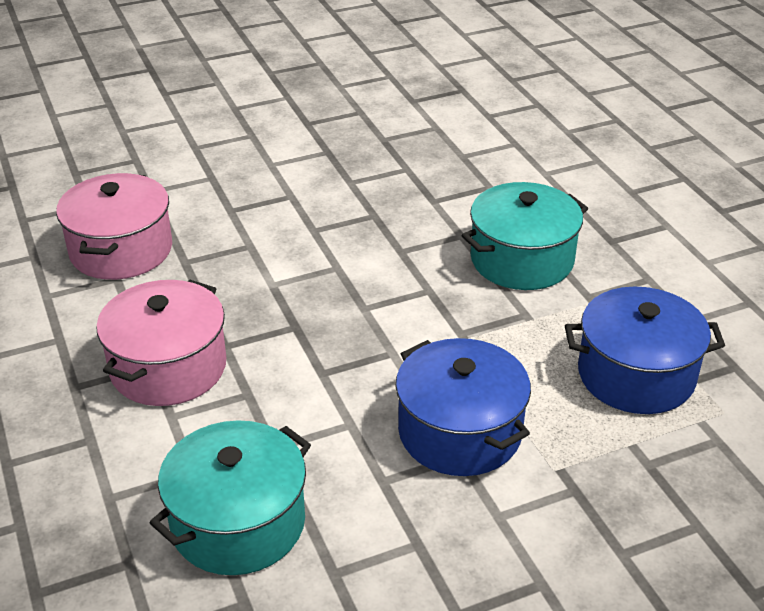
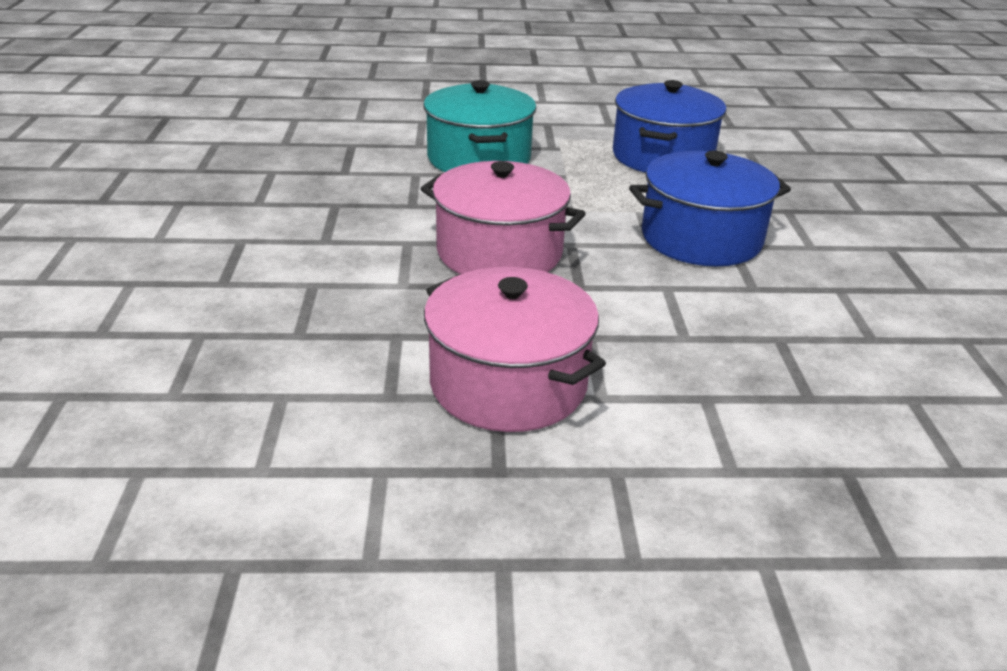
camera: 70 degrees left, 5 degrees down
(121, 250) = (217, 381): pink pot -> pink pot (499, 252)
(238, 523) = (795, 381): turquoise pot -> none

